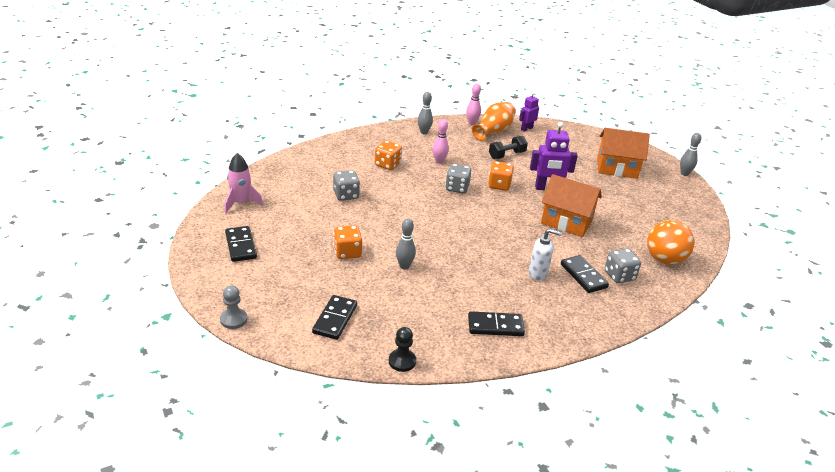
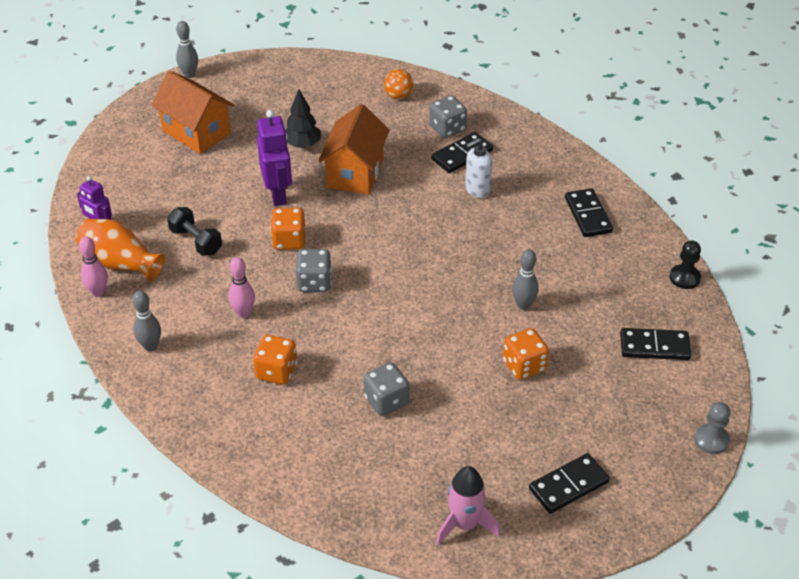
camera: 100 degrees left, 10 degrees up
(538, 274) = (477, 190): white soap dispenser -> white soap dispenser turned 120 degrees counterclockwise
(601, 206) = (302, 145): none -> black tree
(617, 168) = (196, 132): orange house -> orange house turned 45 degrees counterclockwise
(664, 259) = (398, 96): orange ball -> orange ball, size x0.58

